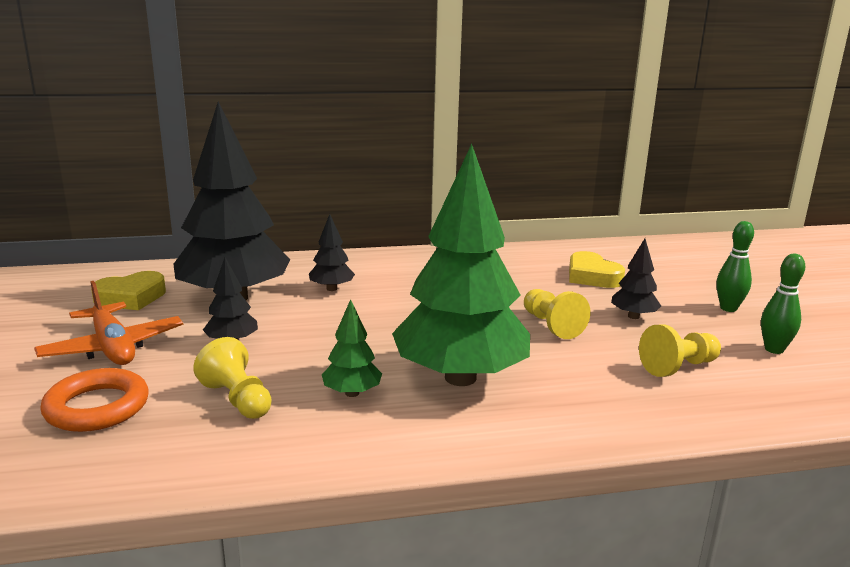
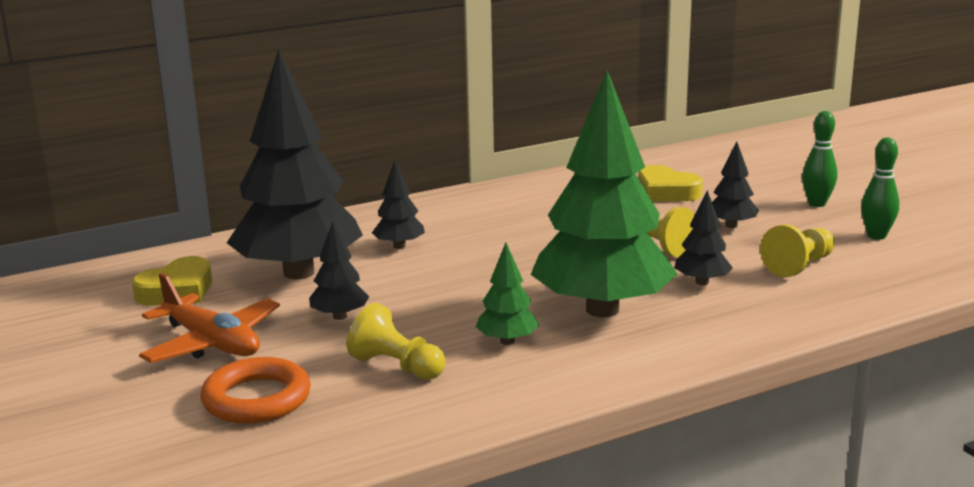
camera: 15 degrees left, 0 degrees up
(572, 367) = (702, 282): none -> black tree

